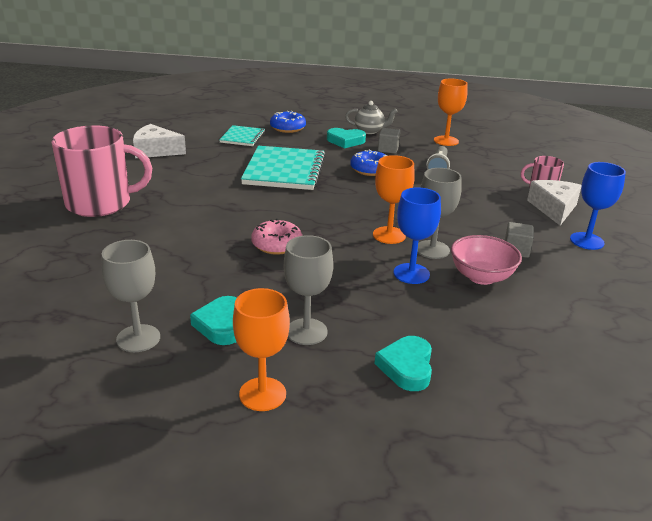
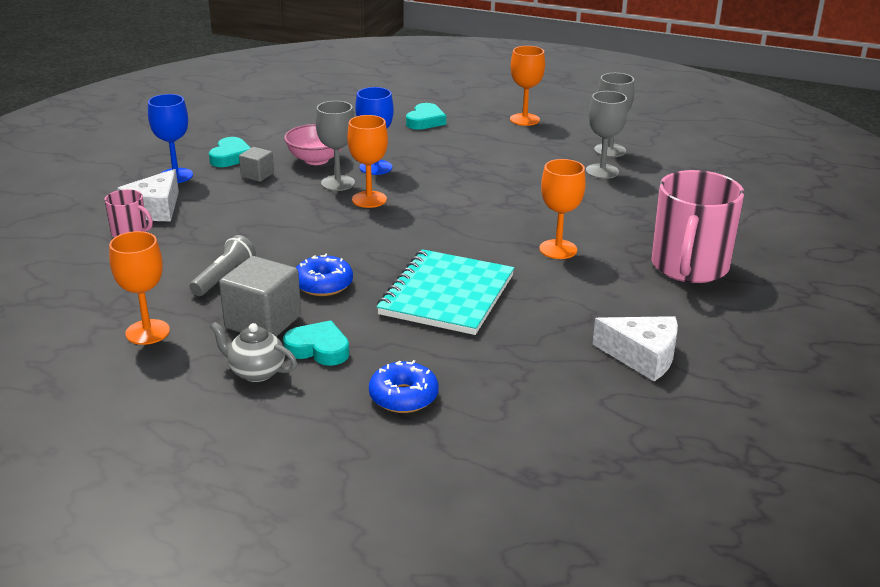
camera: 165 degrees left, 0 degrees up
(100, 203) = (689, 266): pink mug -> pink mug turned 75 degrees counterclockwise
(207, 207) = (558, 249): none -> orange goblet
(221, 325) = (548, 152): turquoise heart -> turquoise heart (231, 157)
(242, 137) = (494, 377): turquoise notebook -> none
(277, 245) = (488, 202): pink donut -> none
(306, 332) = (485, 142): grey goblet -> grey goblet (602, 171)
(388, 149) = (263, 322): grey cube -> grey cube, size x1.83

